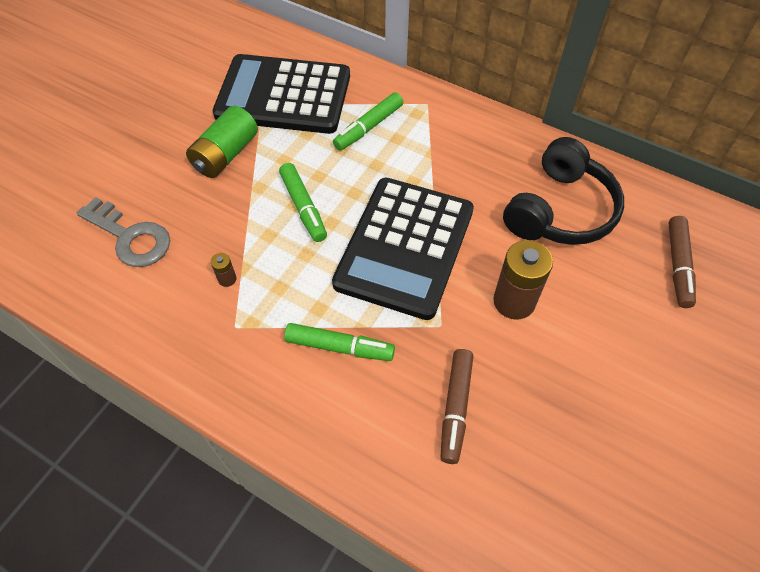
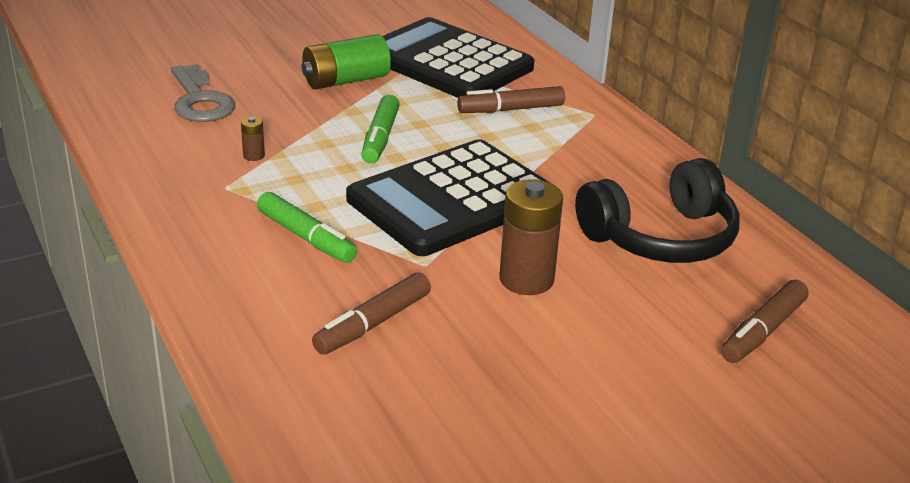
camera: 30 degrees right, 25 degrees down
(368, 127) = (511, 109): green marker -> brown marker

